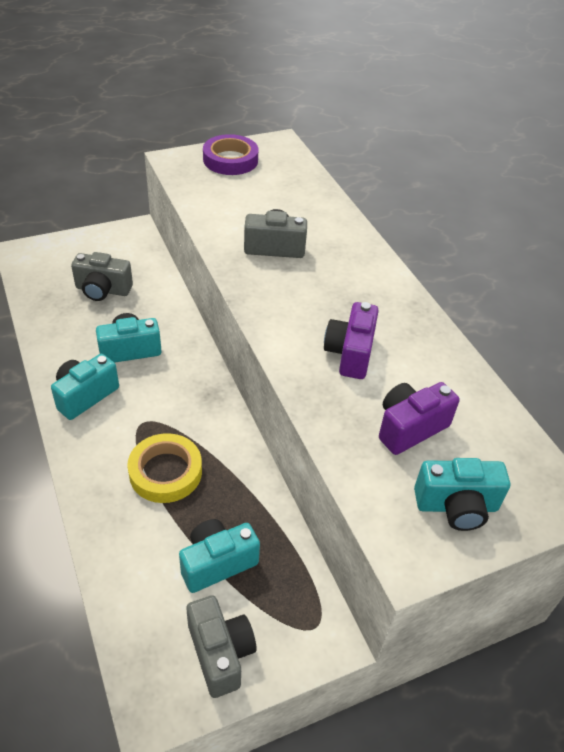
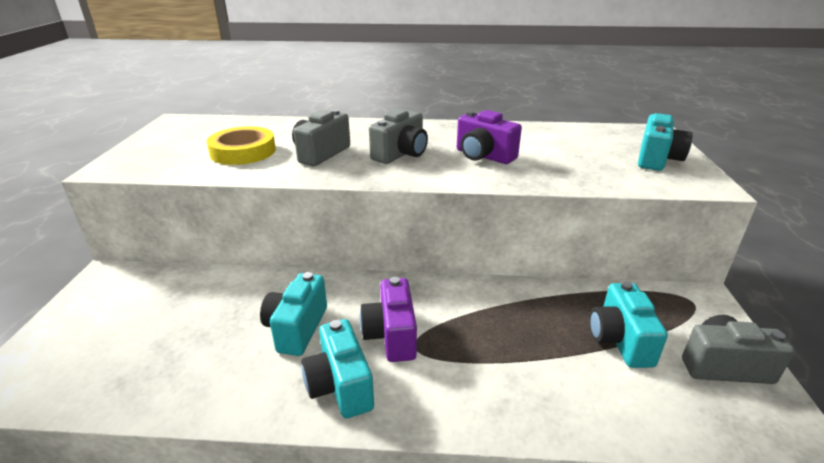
camera: 60 degrees left, 15 degrees down
(103, 290) = (174, 326): grey camera -> grey camera (401, 154)
(165, 472) = (494, 346): yellow tape -> yellow tape (243, 151)
(230, 160) = (162, 144): purple tape -> none
(410, 428) = (576, 155): purple camera -> purple camera (391, 335)

